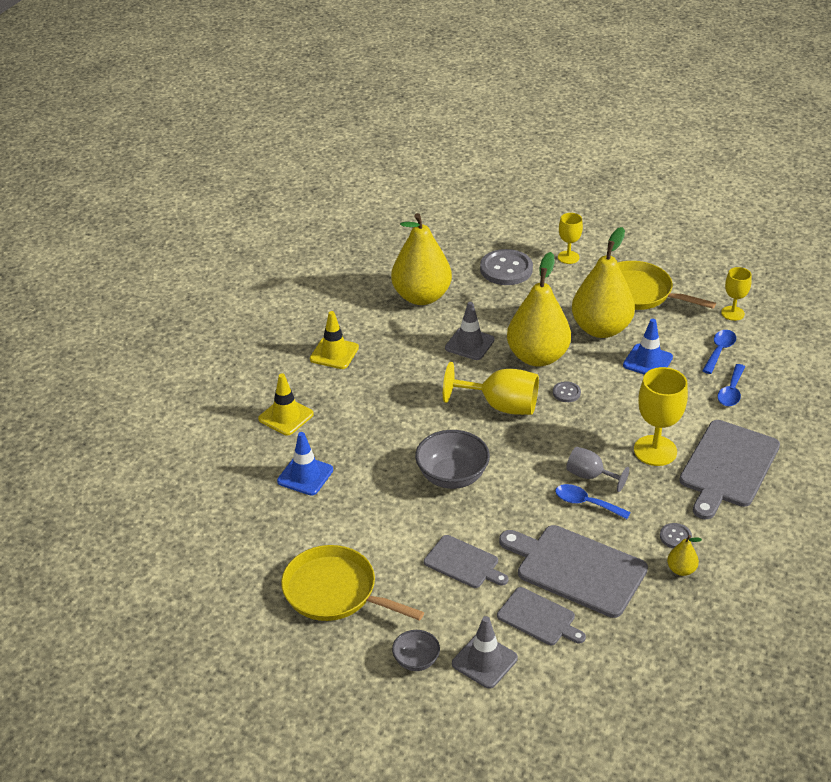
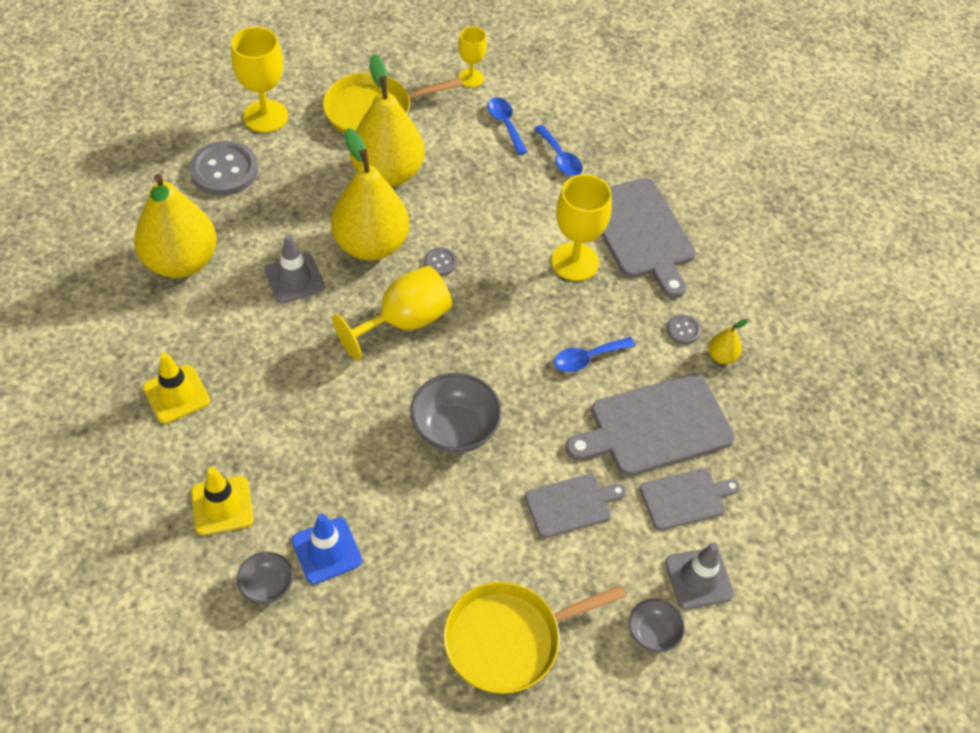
camera: 55 degrees left, 15 degrees up
(256, 466) = (267, 586): none -> grey bowl
(568, 257) = (265, 116): yellow goblet -> yellow goblet, size x1.67
(590, 476) = (558, 329): grey goblet -> none
(647, 361) = (464, 177): blue traffic cone -> none

